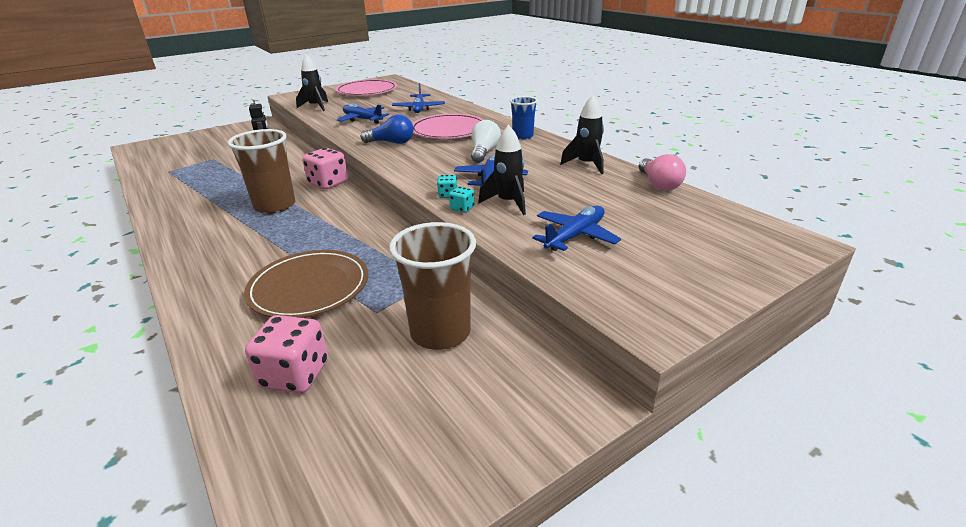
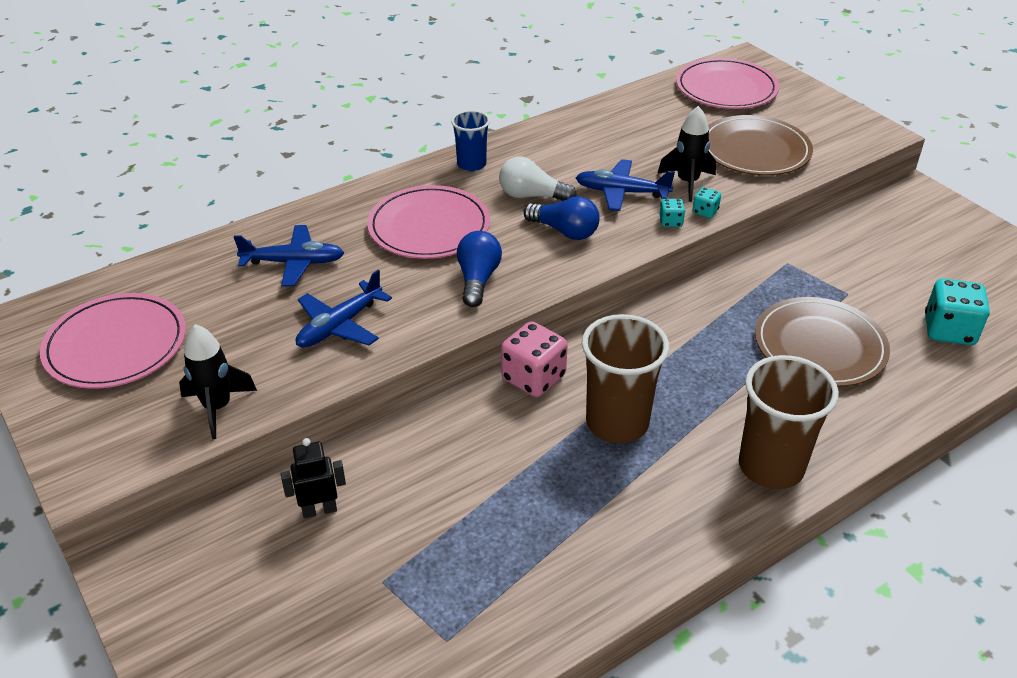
camera: 90 degrees left, 10 degrees up
(295, 375) = (949, 330): pink dice -> turquoise dice
(439, 162) = (564, 231): none -> blue light bulb
(440, 333) = (866, 254): brown cup -> brown cup (771, 466)
(575, 236) = (754, 150): blue plane -> brown plate
(586, 165) = (580, 128): black rocket -> none
(658, 184) = (635, 95): pink light bulb -> none
(707, 227) = (726, 88): none -> pink plate

